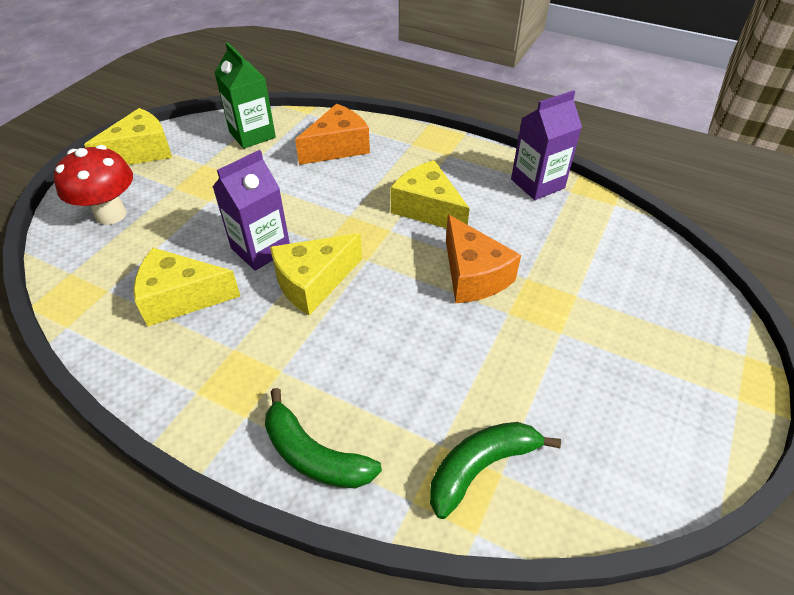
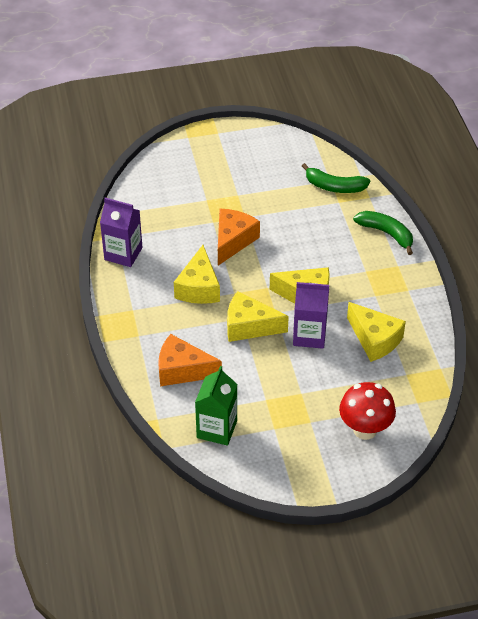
camera: 130 degrees left, 0 degrees up
(141, 152) = (301, 475): yellow cheese -> yellow cheese (249, 326)
(314, 455) = (386, 233): green banana -> green banana turned 45 degrees counterclockwise

